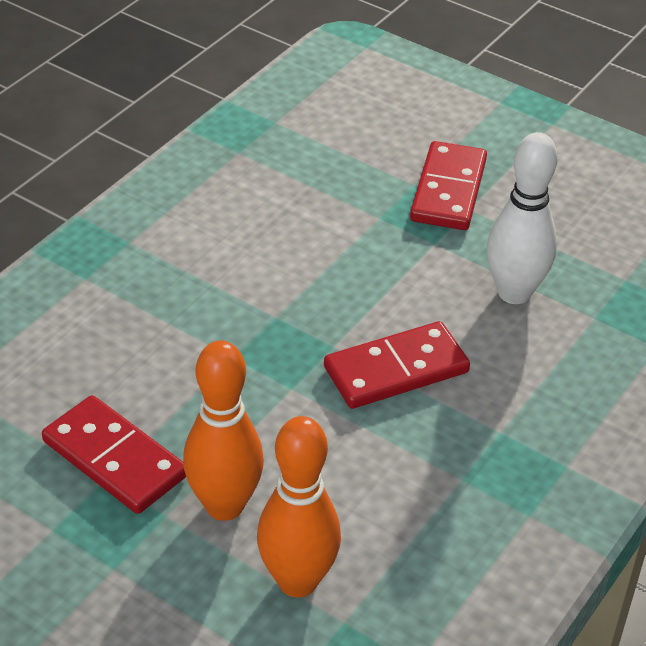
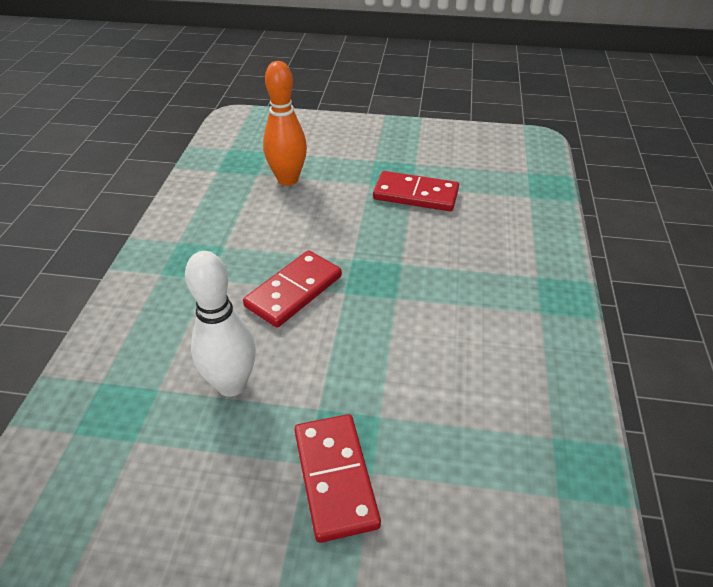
camera: 155 degrees right, 0 degrees up
(224, 505) = (344, 194): orange bowling pin -> none

